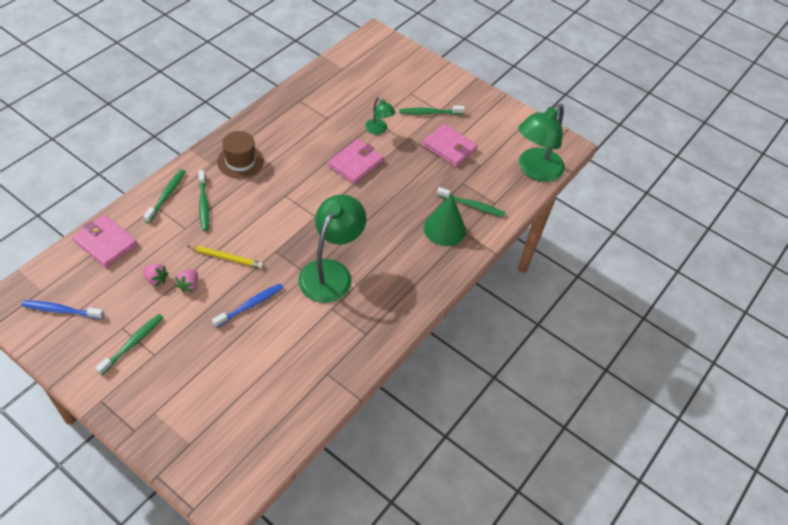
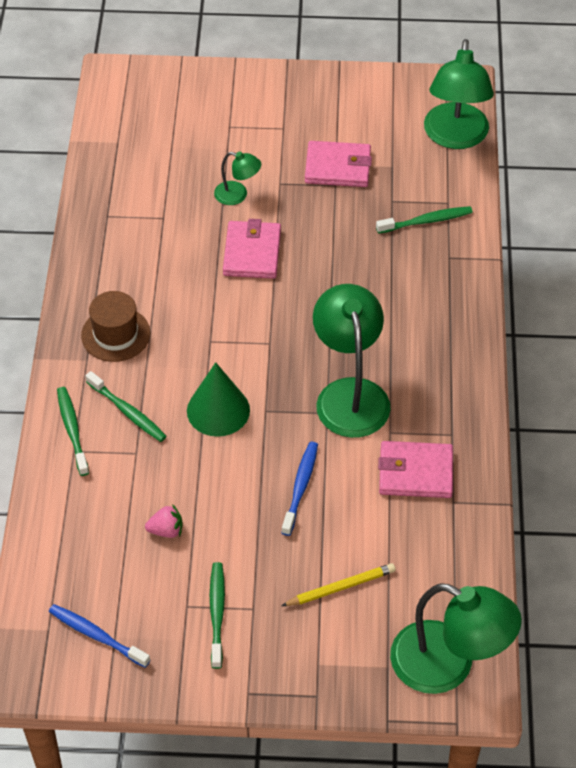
camera: 30 degrees left, 0 degrees up
(61, 310) = (96, 635): blue toothbrush -> blue toothbrush turned 60 degrees clockwise
(106, 243) = (62, 530): pink wallet -> pink wallet (415, 472)
(189, 285) = (210, 511): pink strawberry -> none
(225, 469) = (448, 665): none -> green lamp
(226, 258) = (220, 454): yellow pencil -> yellow pencil (341, 587)
(429, 113) = (275, 138): green toothbrush -> none
(444, 229) = (423, 267): green cone -> green cone (218, 410)

